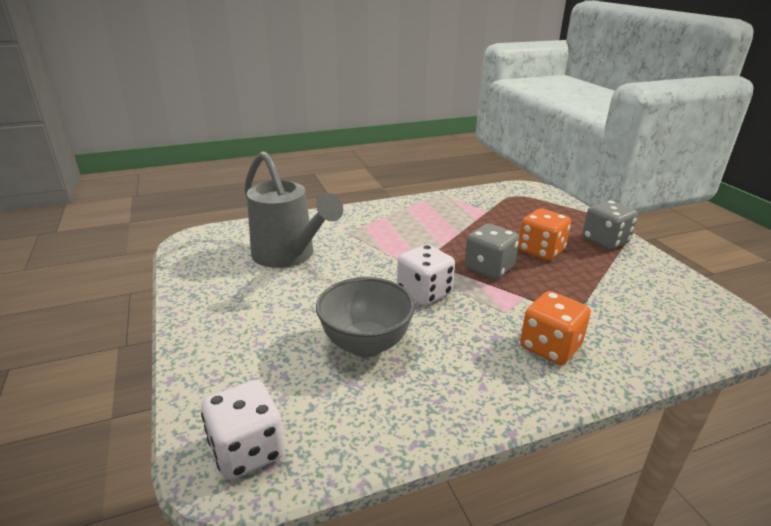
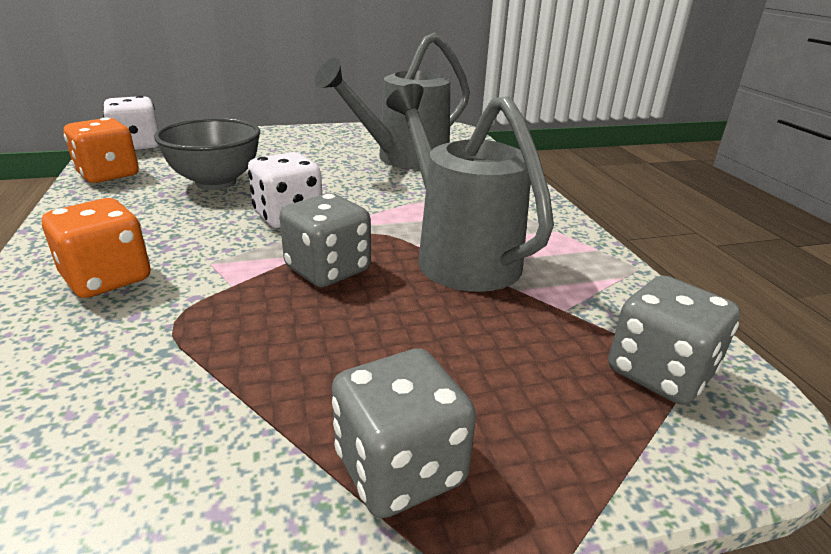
camera: 95 degrees right, 0 degrees up
(450, 232) = (459, 255): none -> grey watering can
(519, 198) = (659, 373): none -> grey dice
(540, 251) = (372, 338): orange dice -> orange dice (108, 175)

